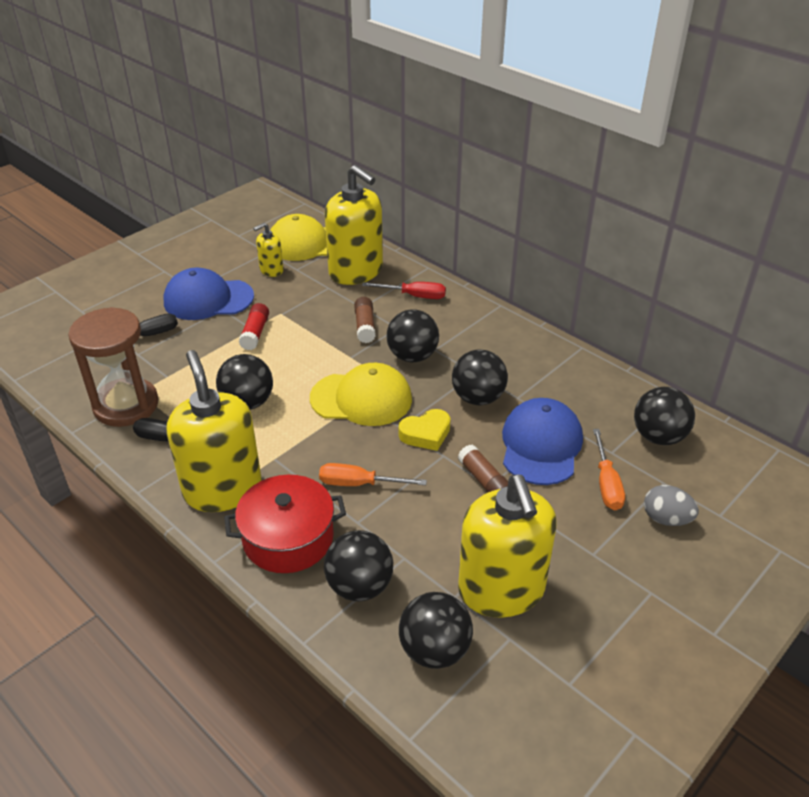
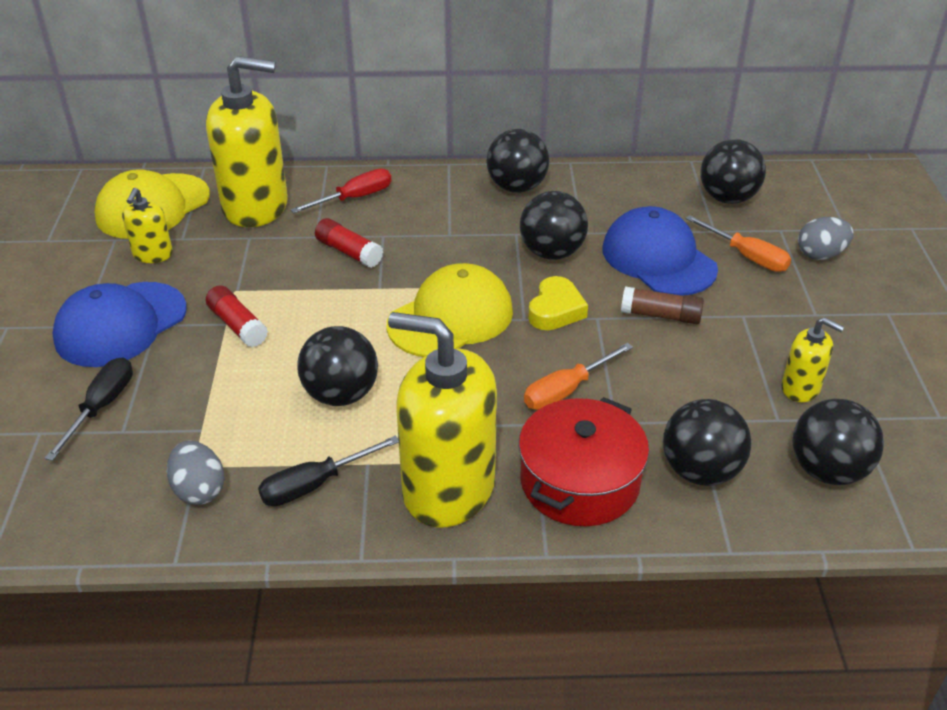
camera: 45 degrees left, 0 degrees up
(126, 405) = (199, 490): brown hourglass -> grey egg
(365, 326) = (349, 252): brown glue stick -> red glue stick
(412, 356) = (438, 252): black ball -> black ball (517, 187)
(501, 590) = (800, 388): yellow soap dispenser -> yellow soap dispenser, size x0.47

